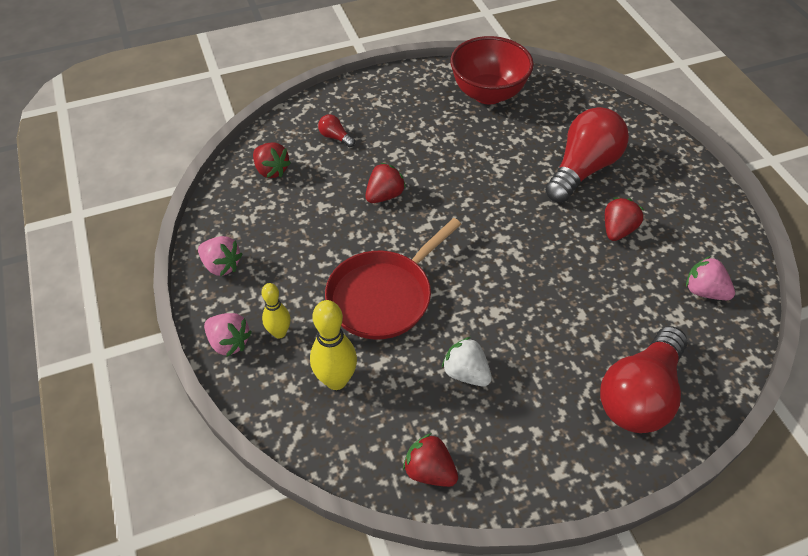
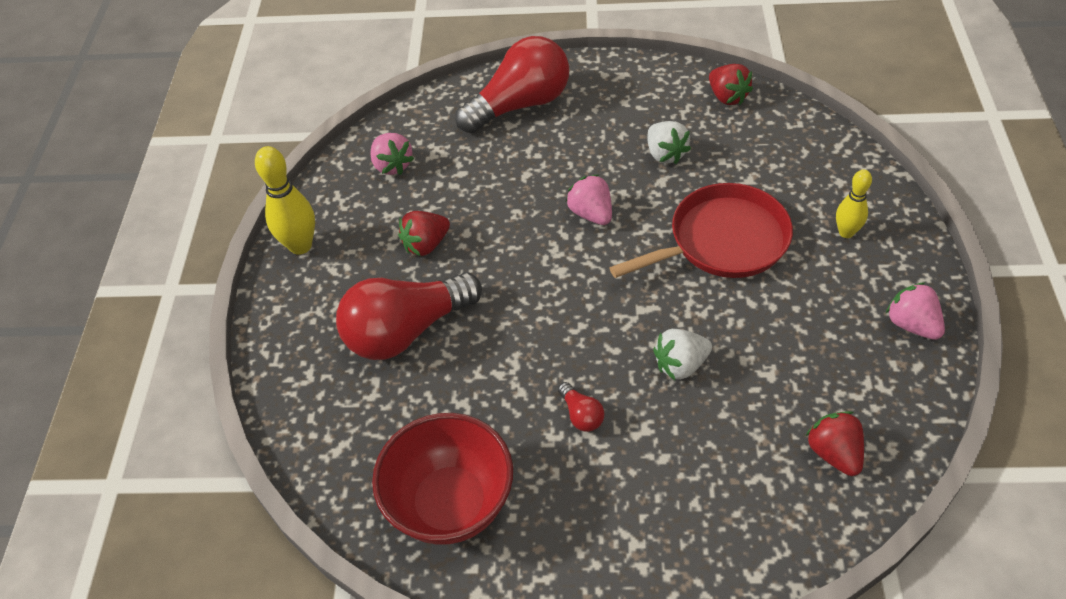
camera: 155 degrees left, 0 degrees up
(229, 342) = (903, 236): pink strawberry -> pink strawberry (591, 213)
(335, 137) = (724, 488): red light bulb -> red light bulb (581, 415)
(336, 380) = (793, 177): yellow bowling pin -> yellow bowling pin (300, 246)
(384, 195) = (680, 365): red strawberry -> white strawberry

